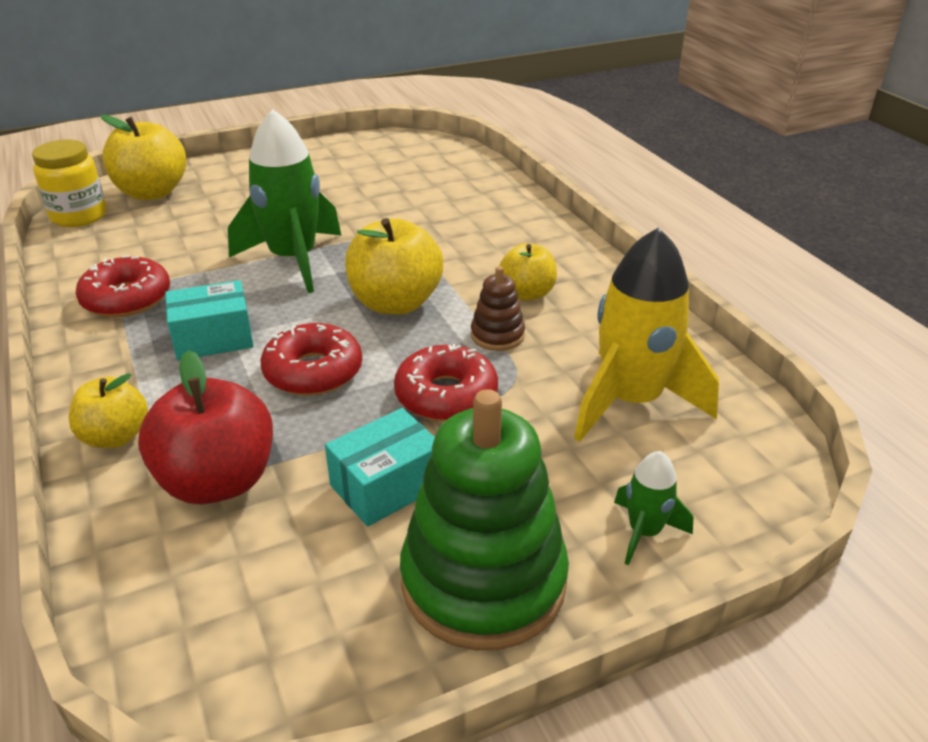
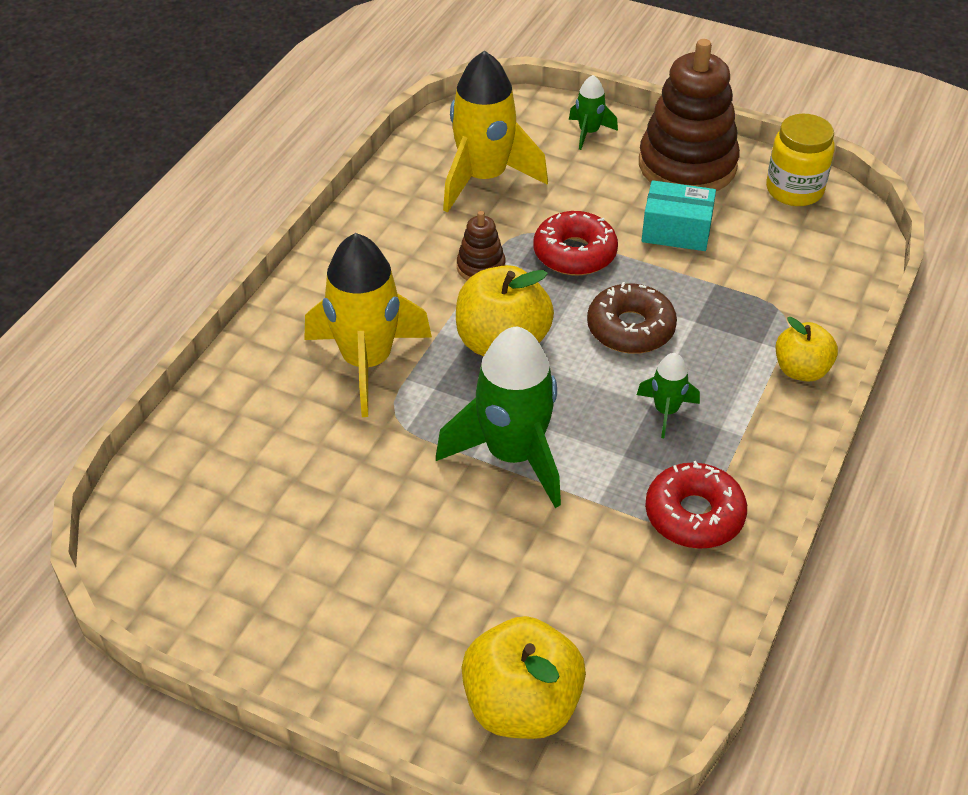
camera: 130 degrees left, 10 degrees up
(79, 216) = (638, 719): yellow jar -> yellow jar (794, 190)
(213, 338) = (666, 411): turquoise box -> green rocket
(218, 481) = (763, 296): red apple -> none
(313, 371) = (630, 329): red donut -> brown donut
(461, 245) = (367, 362): none -> yellow rocket
(483, 581) = (687, 165): green stacking toy -> brown stacking toy
(527, 293) = (406, 282): yellow apple -> none

